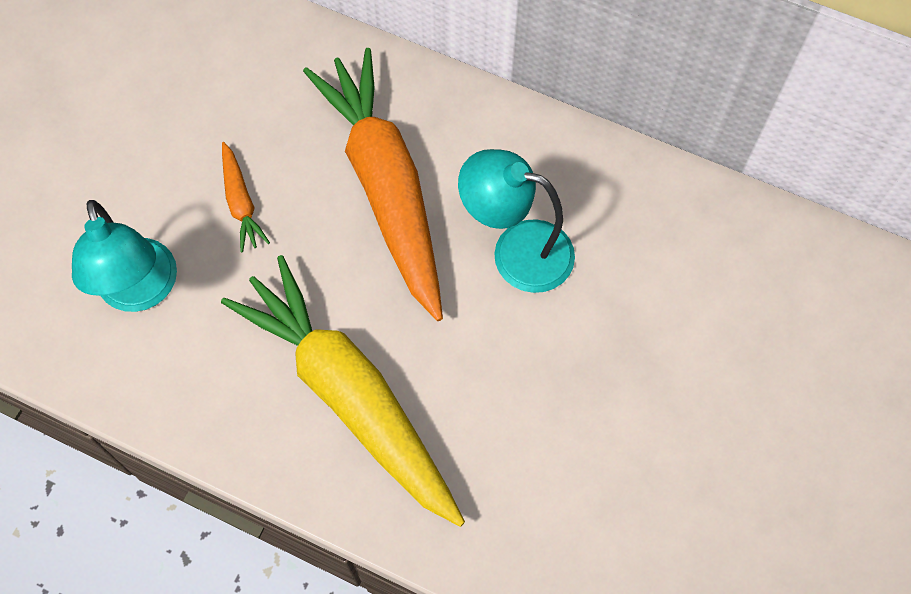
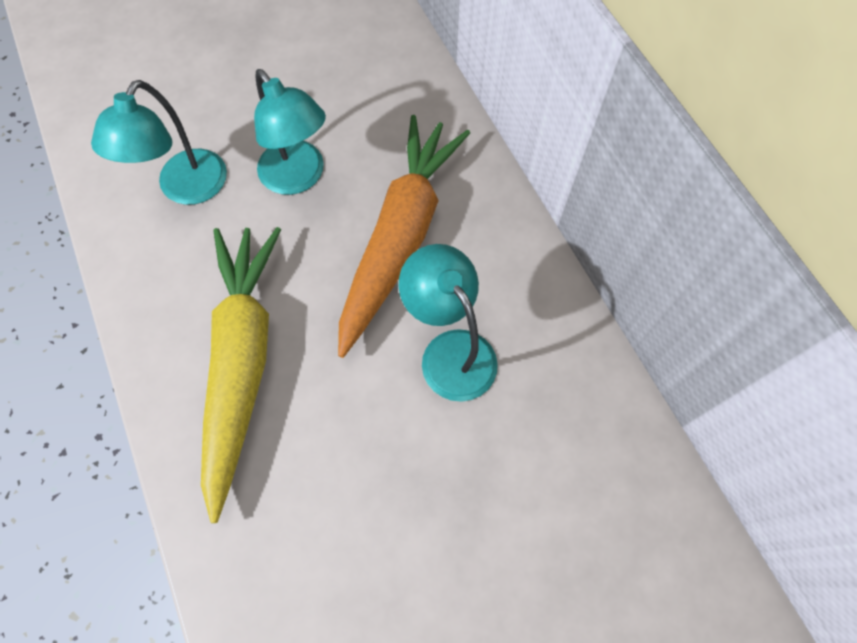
camera: 40 degrees right, 0 degrees up
(241, 202) = (298, 178): orange carrot -> turquoise lamp

